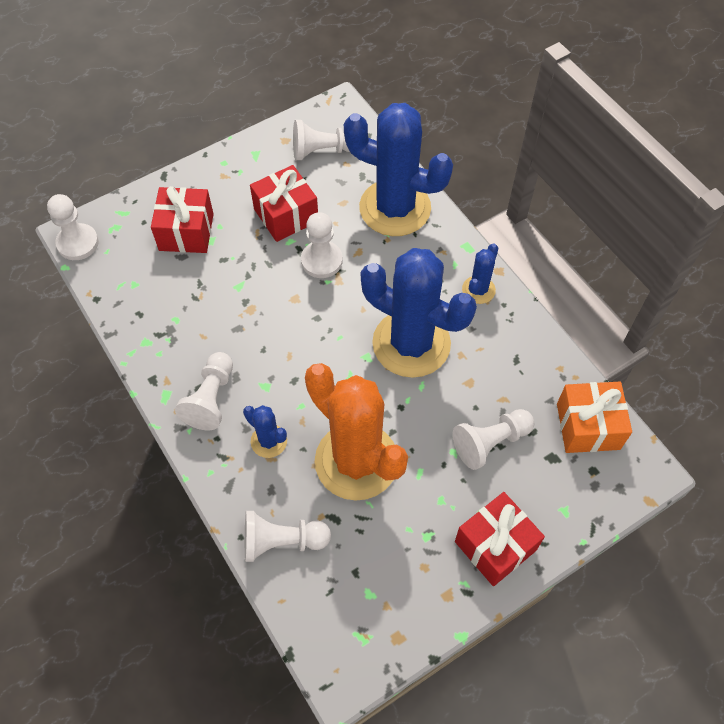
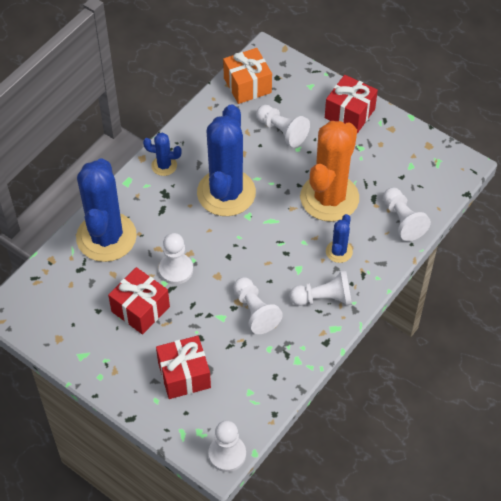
camera: 110 degrees left, 5 degrees down
(323, 151) = (62, 305): white pawn -> white pawn (255, 311)

